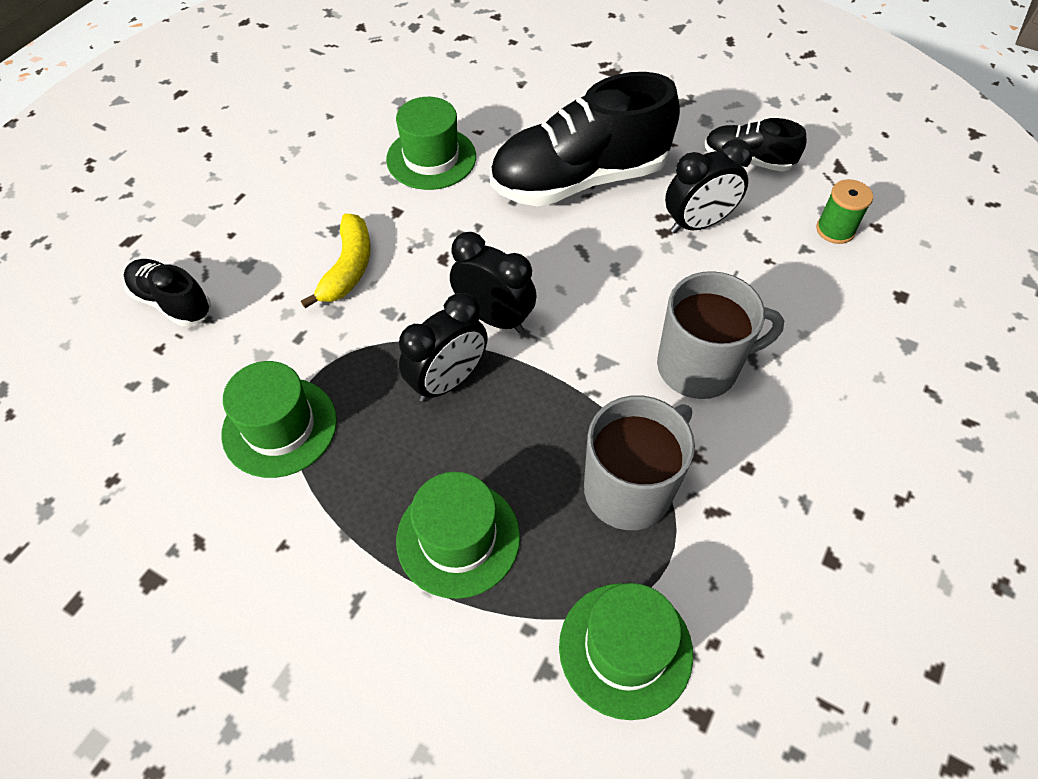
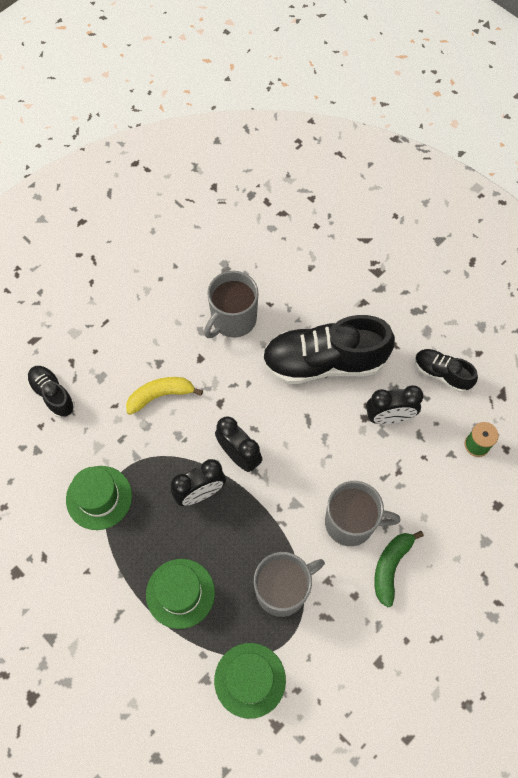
camera: 15 degrees right, 10 degrees up
(348, 268) = (160, 395): yellow banana -> yellow banana turned 135 degrees counterclockwise
(431, 158) = (233, 320): green hat -> grey mug
(786, 413) = (391, 567): none -> green banana

